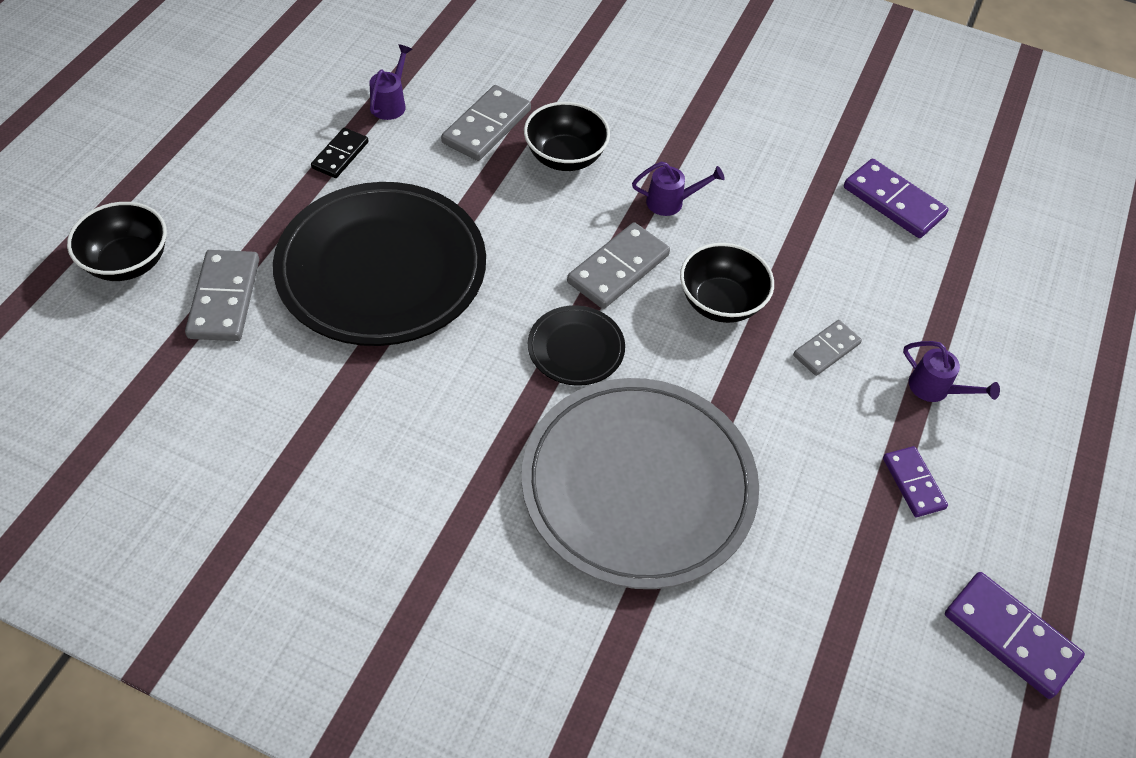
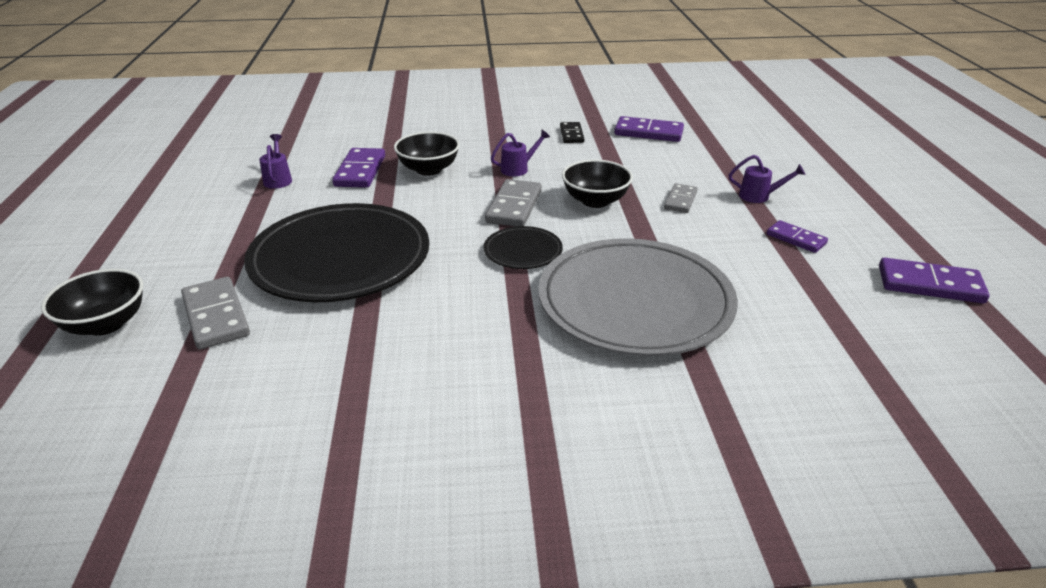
camera: 25 degrees left, 20 degrees down
(340, 155) = (258, 213): black domino -> black domino (571, 134)
(487, 126) = (360, 171): grey domino -> purple domino

